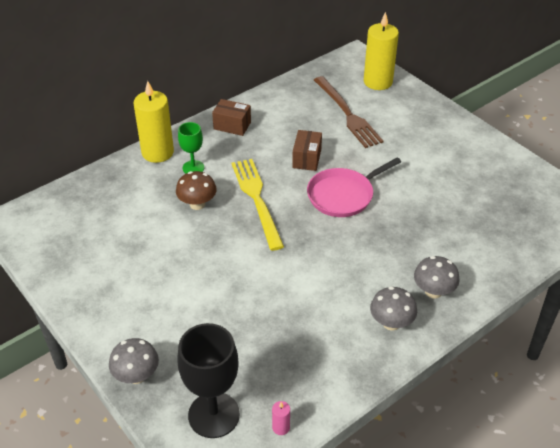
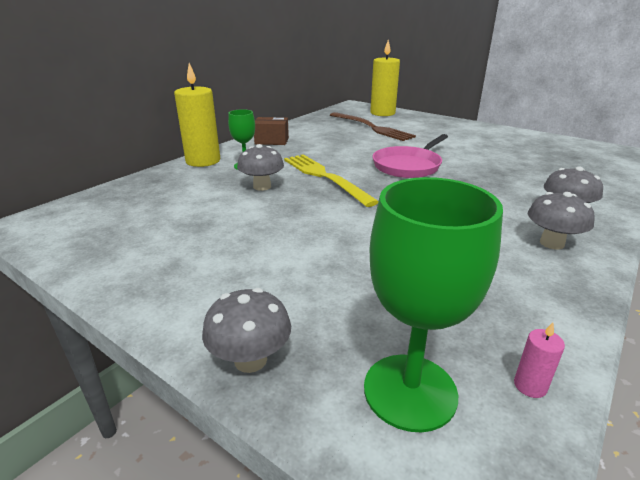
camera: 15 degrees left, 15 degrees down
(197, 204) = (262, 186): brown mushroom -> grey mushroom
(214, 415) = (410, 391): black goblet -> green goblet
(307, 158) = (355, 150): brown box -> none

